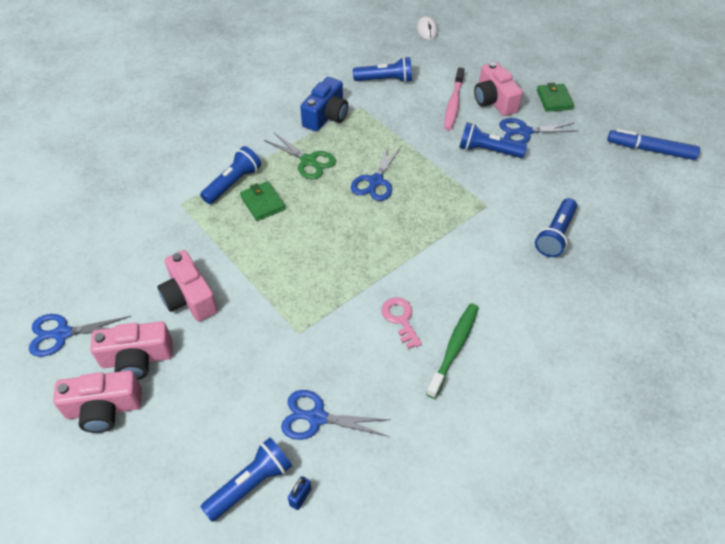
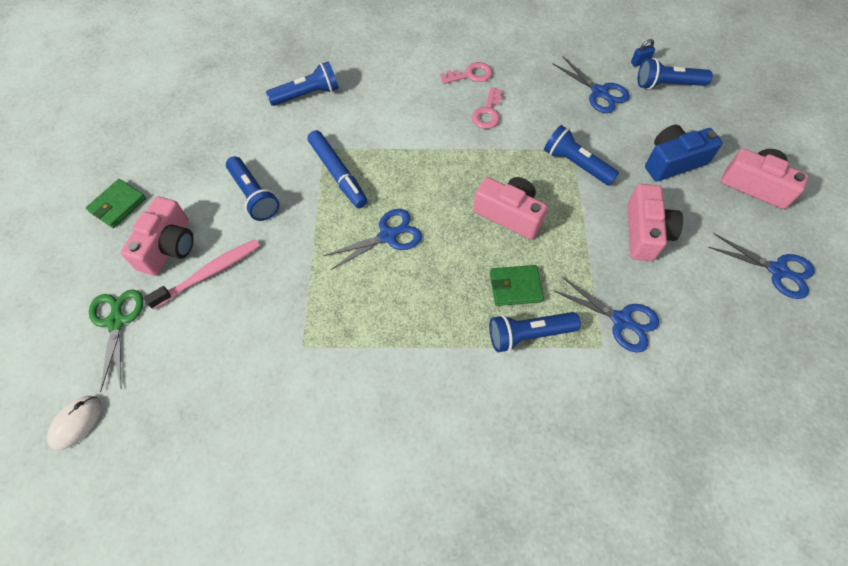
camera: 140 degrees left, 10 degrees up
(137, 359) = (715, 207): pink camera -> pink camera (509, 214)
(262, 203) = (515, 287): green wallet -> green wallet turned 75 degrees clockwise
(308, 161) = (429, 308): green scissors -> green scissors (116, 322)
(326, 116) = (352, 360): blue camera -> blue camera (673, 162)
(385, 80) = (230, 368): blue flashlight -> blue flashlight (575, 164)
(454, 348) = (470, 75): green toothbrush -> pink key
(524, 132) = (196, 191): blue scissors -> blue scissors (621, 320)
(650, 150) = (134, 104): blue marker -> blue marker (338, 174)

